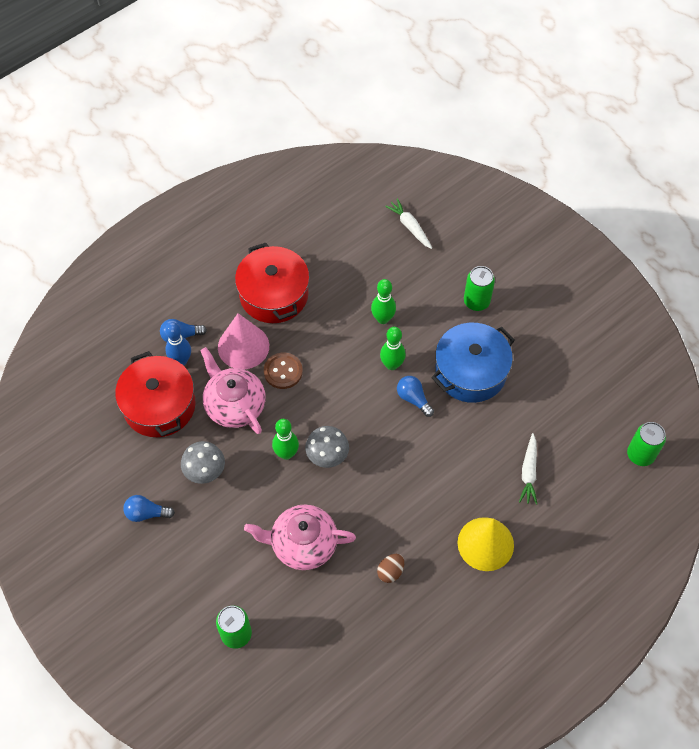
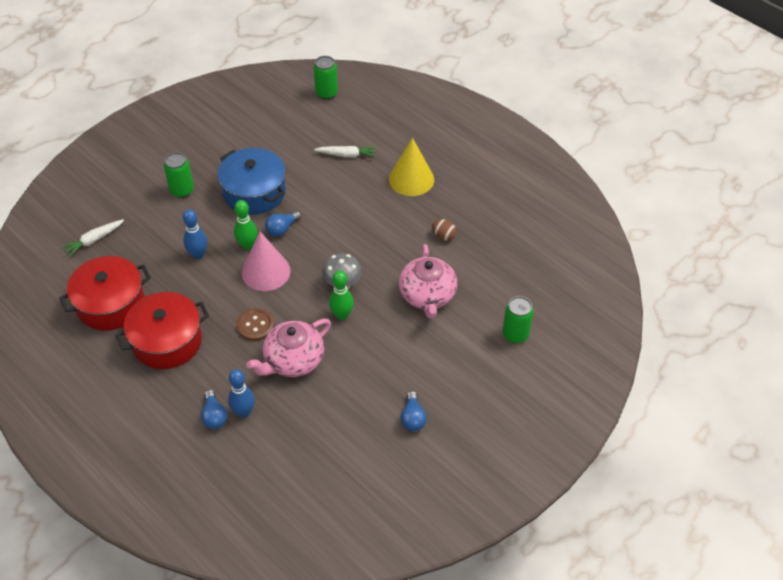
camera: 95 degrees left, 10 degrees down
(159, 405) = (296, 424): red pot -> red pot (111, 304)
(205, 472) = (365, 376): grey mushroom -> none
(243, 346) = (227, 360): pink cone -> pink cone (266, 271)
(383, 319) = (198, 254): green bowling pin -> blue bowling pin

